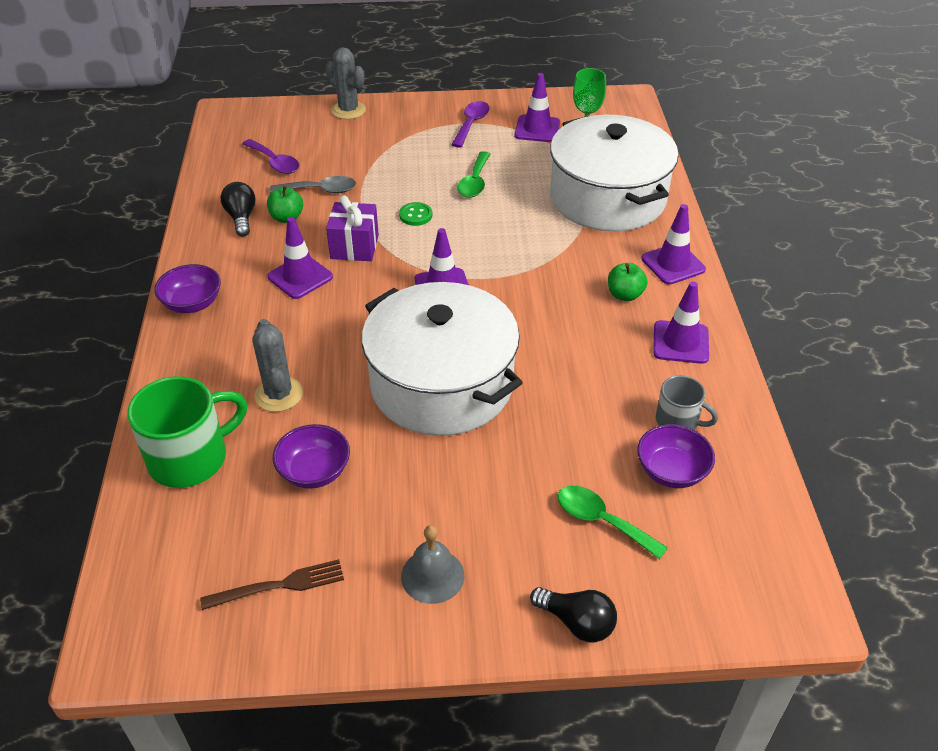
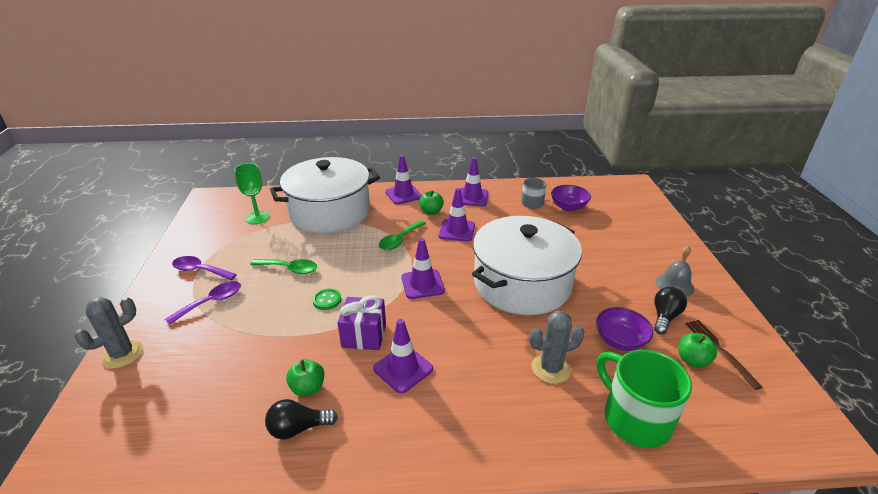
camera: 90 degrees left, 10 degrees down
(192, 304) = (440, 452): purple bowl -> none
(266, 545) = (692, 360): none -> green apple
(275, 162) = (199, 410): purple spoon -> purple spoon (211, 302)
(320, 190) = (268, 366): grey spoon -> none
(537, 129) = (227, 237): purple traffic cone -> purple traffic cone (457, 230)
(576, 622) = (675, 239): black light bulb -> black light bulb (664, 317)
(601, 521) = (609, 228): green spoon -> green spoon (400, 240)

